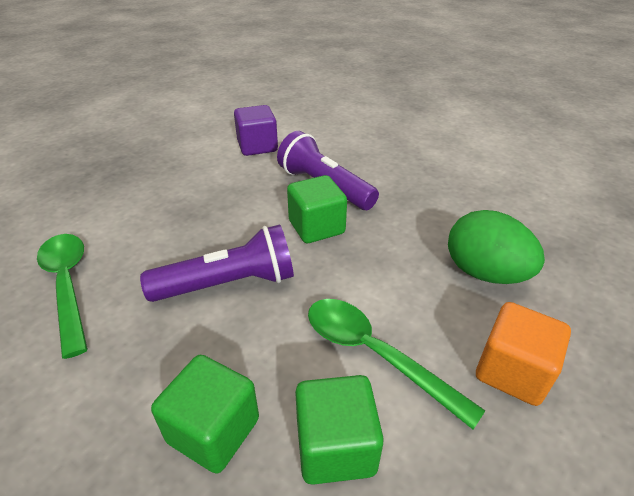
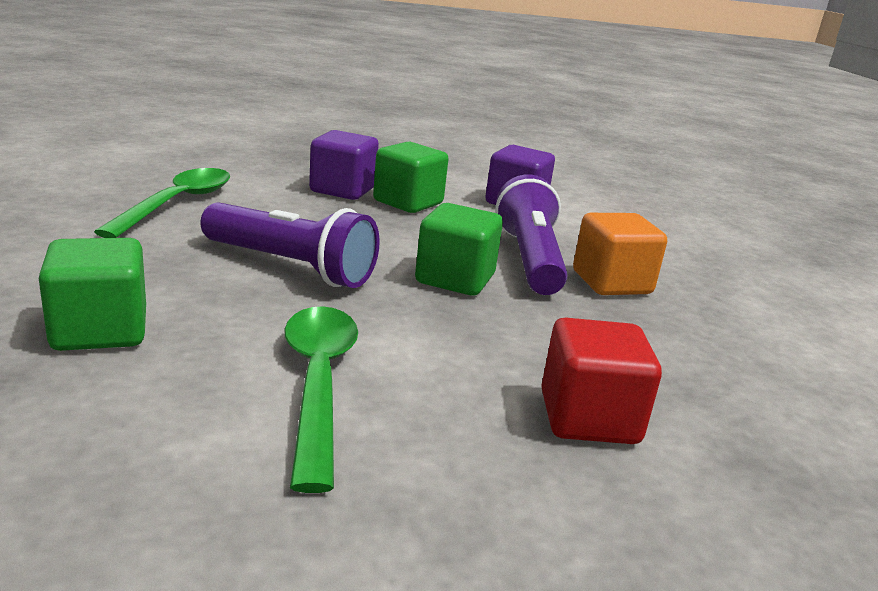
camera: 40 degrees right, 15 degrees down
(153, 197) = (342, 190): none -> purple cube
(335, 446) = (157, 404): green cube -> green cube (408, 202)
(484, 273) = (588, 418): green egg -> red cube
(512, 371) = (439, 498): orange cube -> orange cube (611, 283)

